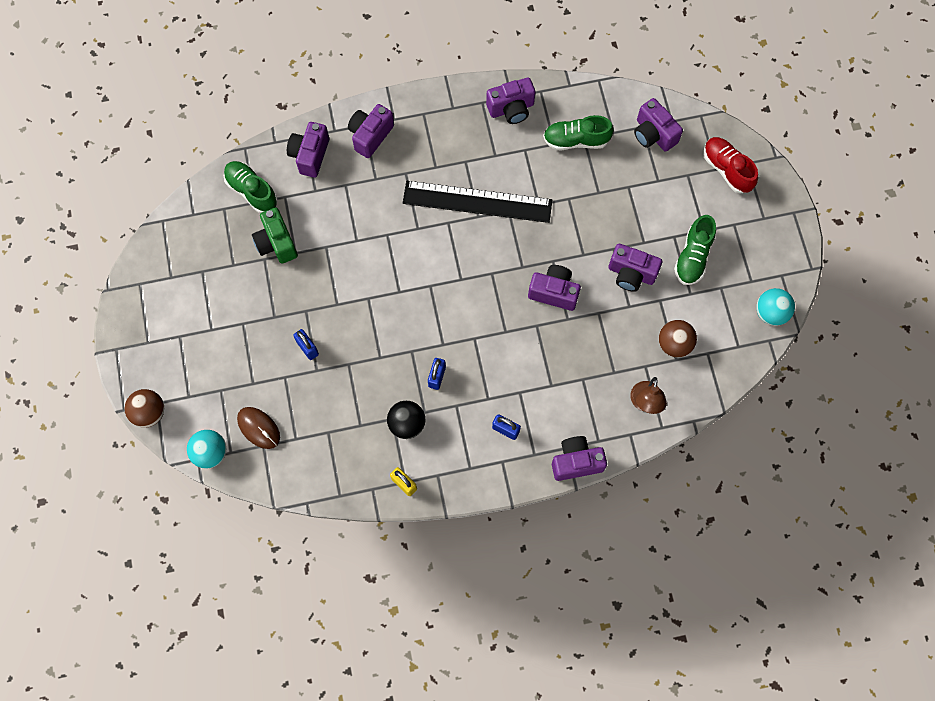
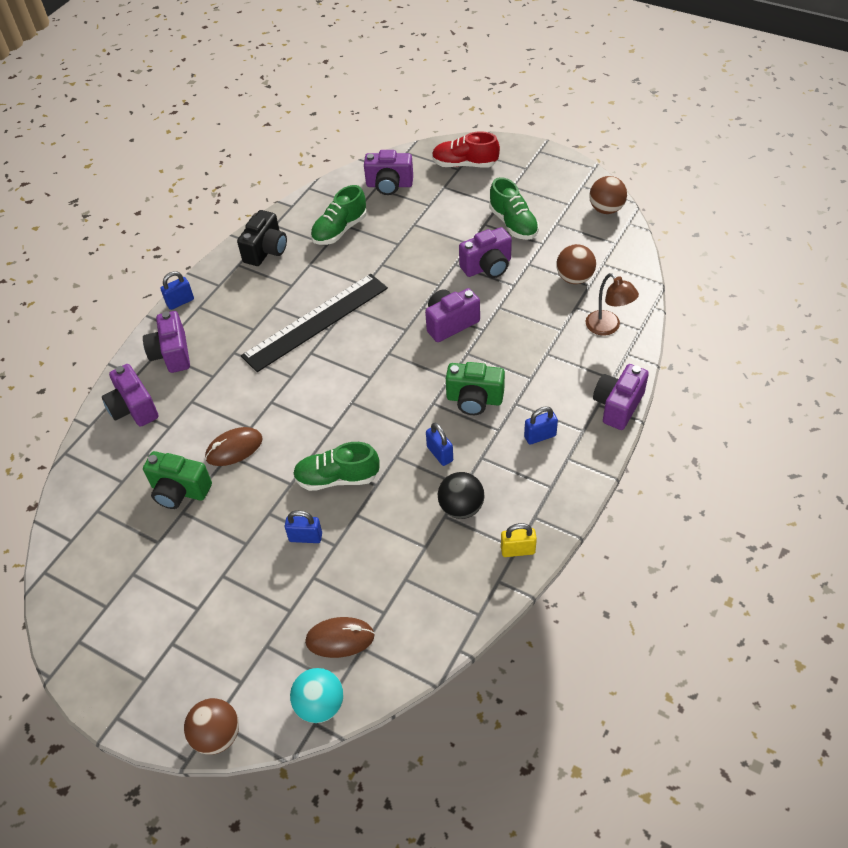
camera: 45 degrees left, 20 degrees down
(252, 191) = (109, 476): green shoe -> green shoe (337, 478)
(333, 246) = (234, 448): none -> brown mouse
(416, 97) = (180, 302): none -> blue padlock
(500, 363) = (474, 399): none -> green camera
(511, 109) = (266, 250): purple camera -> black camera
(770, 313) = (606, 209): turquoise ball -> brown ball

